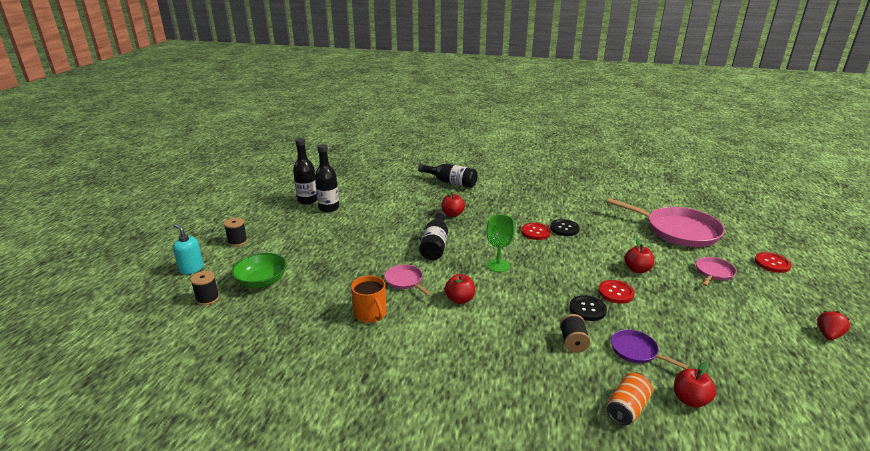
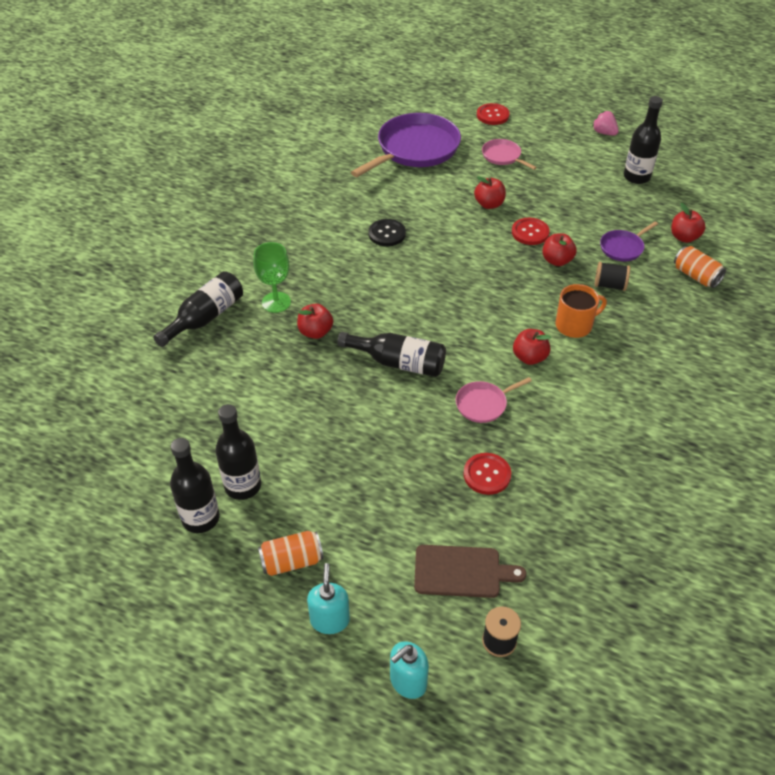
camera: 80 degrees left, 20 degrees up
(237, 241) = (330, 620): black spool -> turquoise soap dispenser
(261, 281) = (461, 571): green bowl -> brown cutting board
(277, 227) = (292, 561): none -> orange can
(370, 314) = (551, 444): orange mug -> orange mug (574, 325)
(498, 265) = (462, 311): green goblet -> green goblet (276, 302)
(535, 232) = (390, 261): red button -> red button (487, 474)
(587, 309) = (557, 260): black button -> red apple
(678, 230) = (415, 149): pink pan -> purple pan
(770, 361) = (636, 177): none -> black bottle
(828, 335) = (604, 133): red strawberry -> pink strawberry

